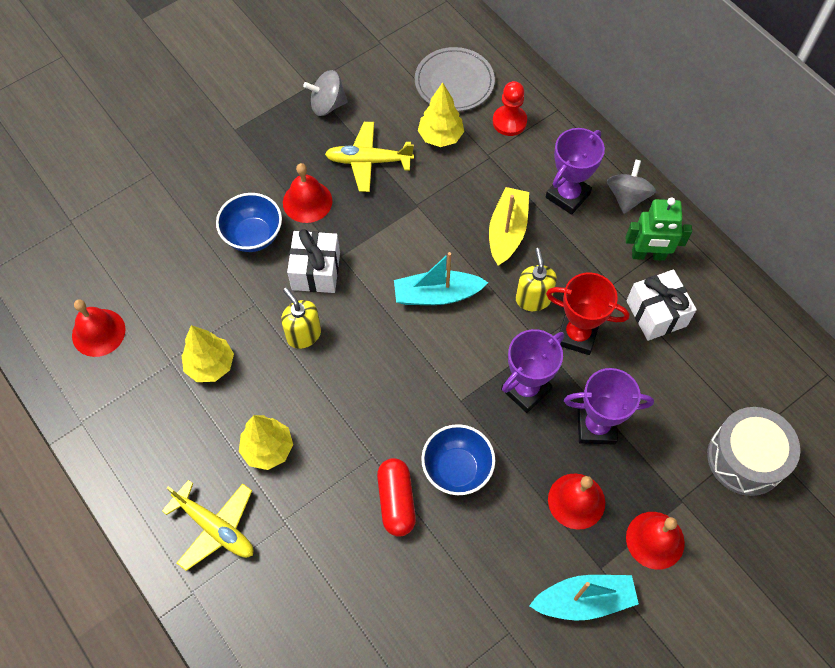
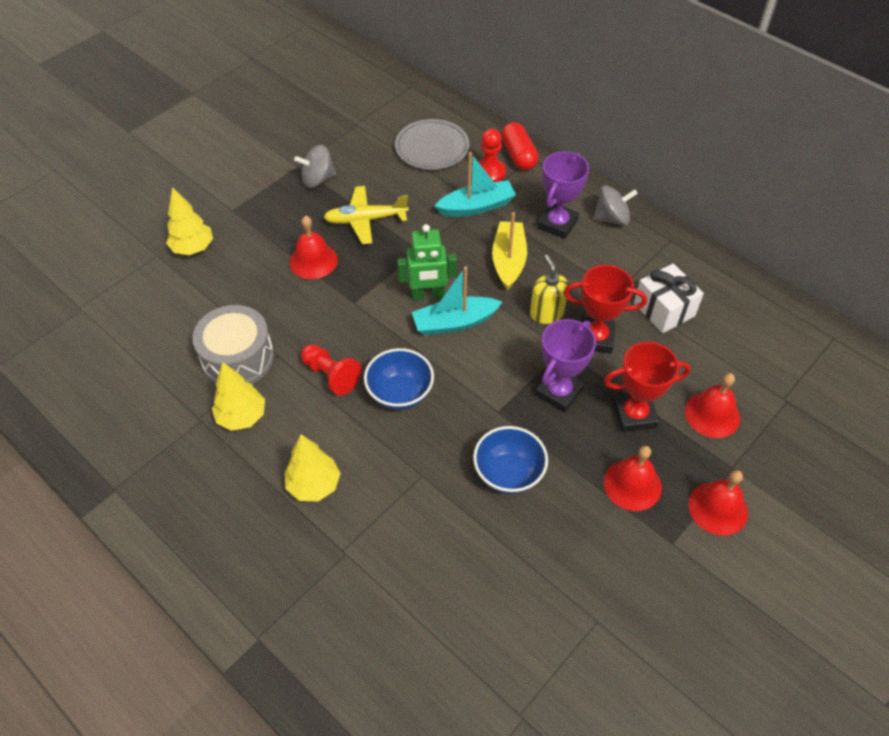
camera: 10 degrees left, 10 degrees down
(98, 332) = (121, 403): red bell -> red bell (712, 414)
(215, 528) = (272, 570): yellow plane -> none
(253, 236) = (266, 296): blue bowl -> blue bowl (400, 394)
(303, 334) = (331, 375): yellow soap dispenser -> red pawn
(316, 271) = (333, 318): white gift -> none
(396, 501) = (454, 513): red capsule -> red capsule (518, 155)
(440, 137) = (429, 192): yellow tree -> yellow tree (193, 248)
(584, 600) = (664, 576): turquoise boat -> turquoise boat (476, 206)
(596, 426) = (634, 415): purple trophy -> red trophy
(627, 197) = (611, 218): grey spinning top -> grey spinning top turned 75 degrees clockwise
(648, 255) = (643, 262): green robot -> green robot (427, 295)
(745, 458) = (782, 421): grey drum -> grey drum (238, 358)

